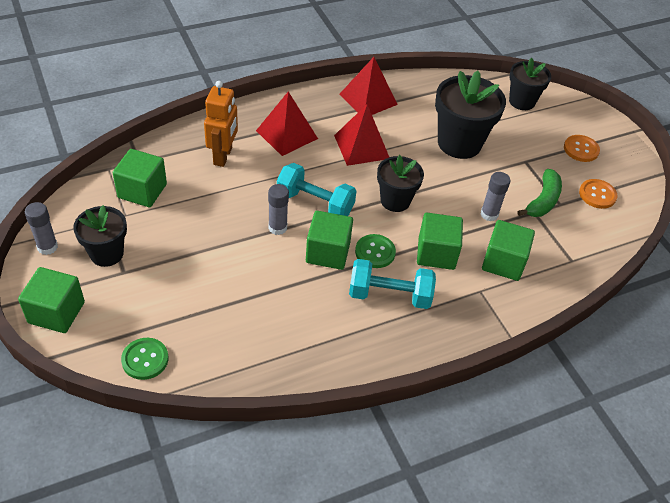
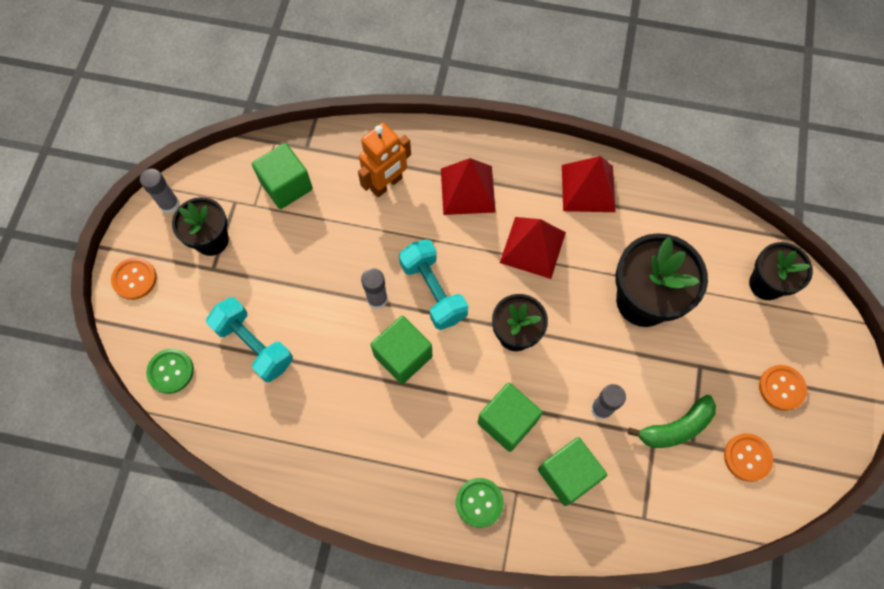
camera: 40 degrees right, 20 degrees up
(56, 312) = (134, 279): green cube -> orange button
(375, 252) = (448, 383): green button -> green button (479, 502)
(389, 295) = (424, 440): turquoise dumbbell -> turquoise dumbbell (254, 345)

